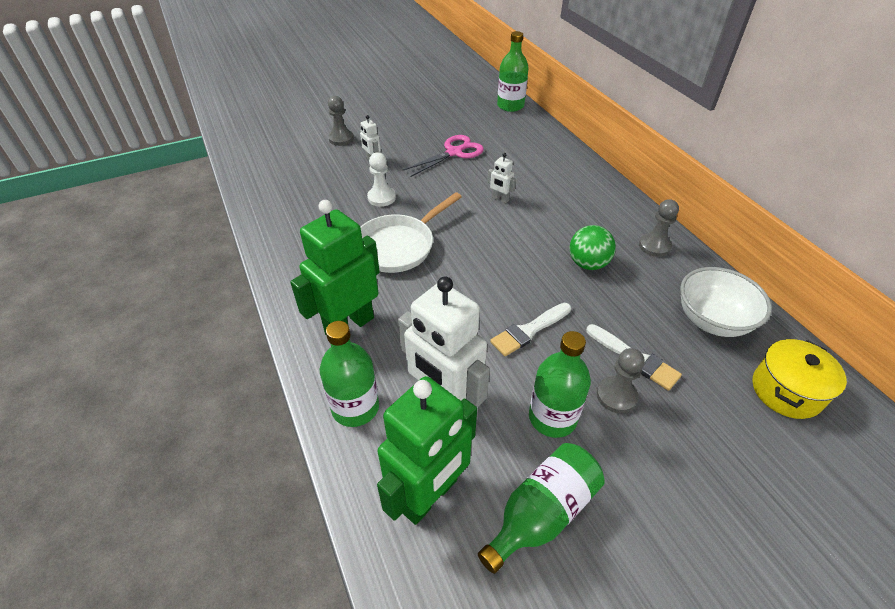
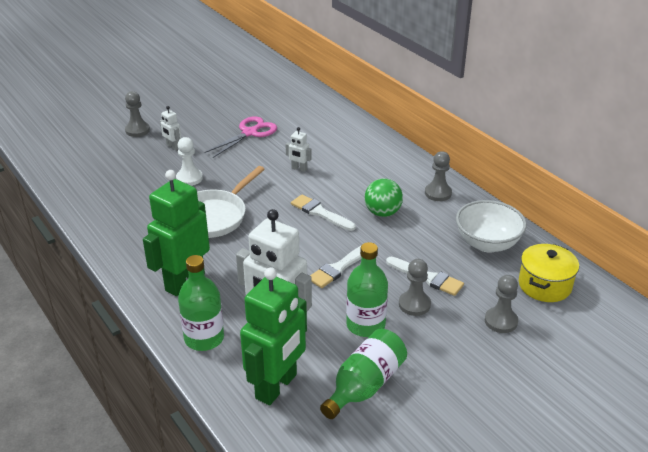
camera: 10 degrees left, 10 degrees down
(510, 106) = (296, 86): green bottle -> none
(516, 255) = (320, 213): none -> white brush
(727, 438) = (501, 321): none -> grey pawn

